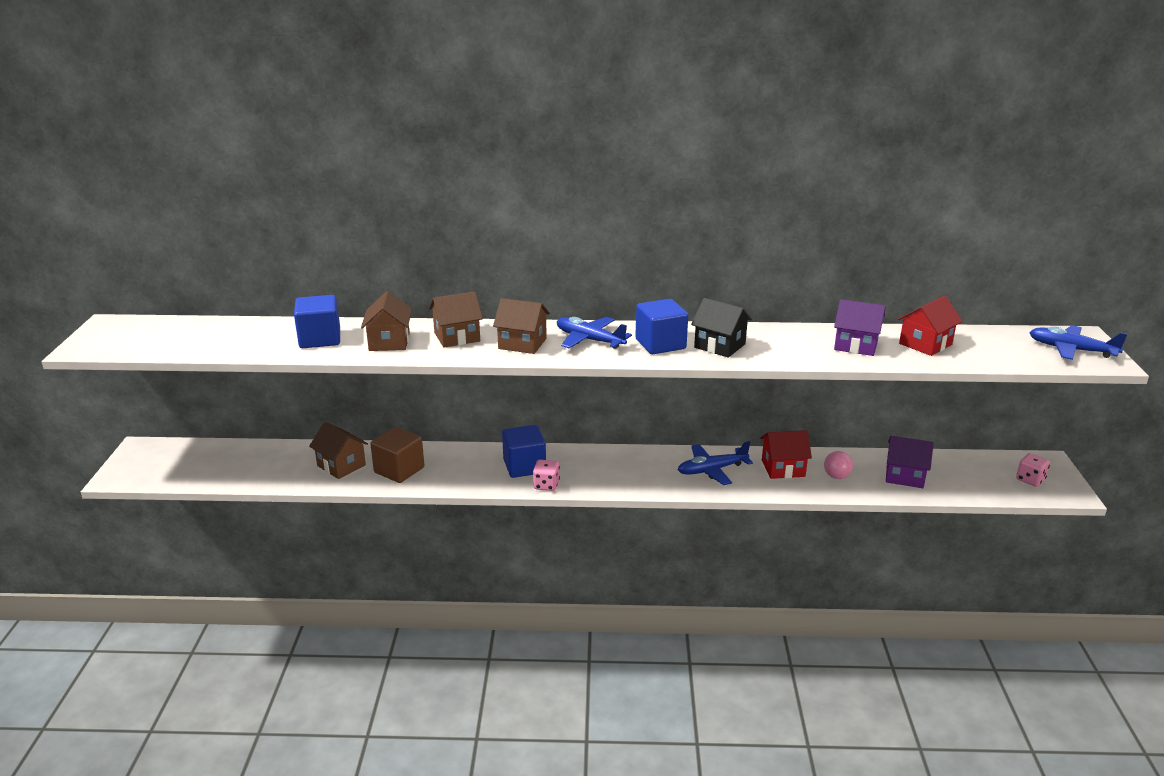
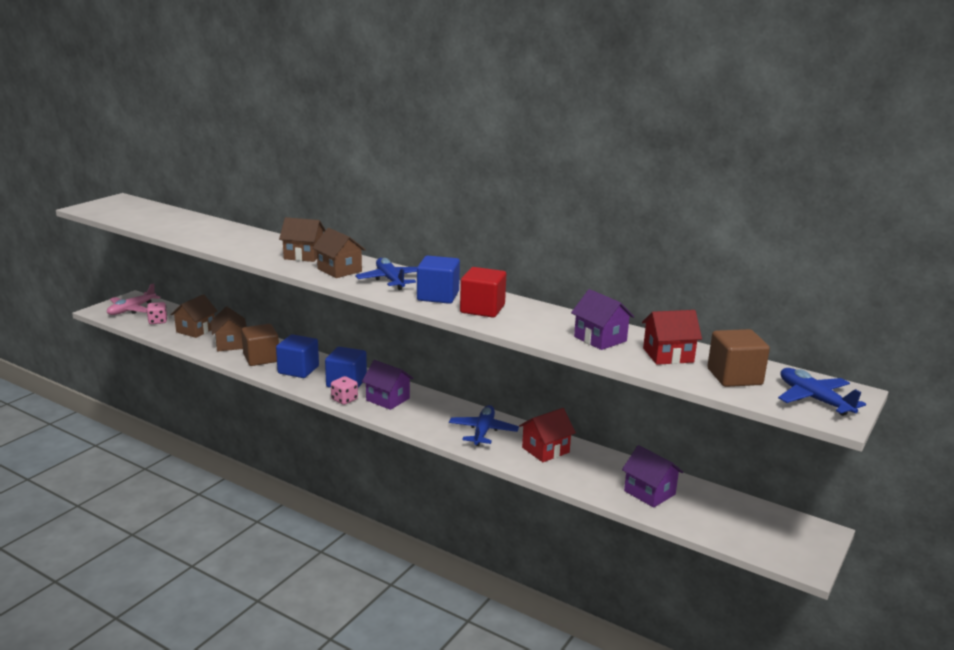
camera: 30 degrees right, 5 degrees down
(159, 463) = (131, 309): none -> pink plane
(320, 339) = (218, 235): blue cube -> blue cube (298, 370)
(389, 342) = (256, 247): brown house -> brown house (196, 330)
(587, 469) = (388, 399): none -> purple house
(711, 470) = (483, 431): blue plane -> blue plane turned 90 degrees clockwise
(719, 346) = (482, 309): black house -> red cube
(783, 468) = (545, 450): red house -> red house turned 60 degrees counterclockwise
(836, 476) = (584, 471): pink ball -> none
(996, 348) = (734, 377): none -> brown cube
(1030, 479) = (777, 539): pink dice -> pink dice (158, 321)

